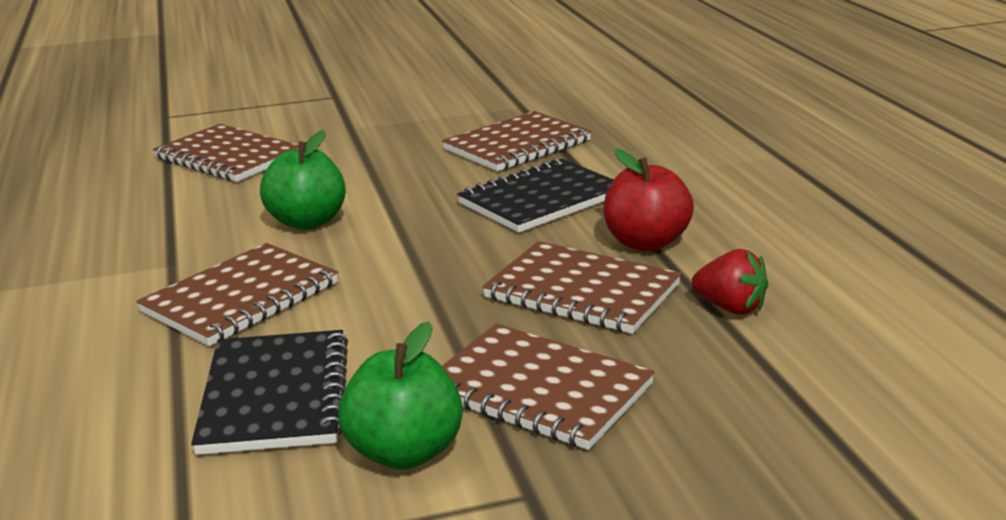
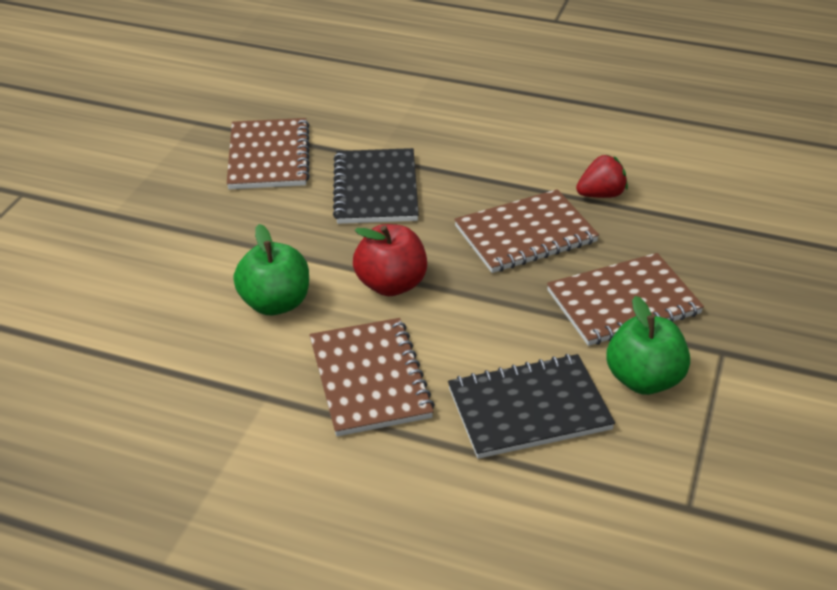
camera: 55 degrees left, 15 degrees up
(228, 157) = (79, 298): brown notebook -> none
(275, 395) = (529, 409): black notebook -> black notebook turned 45 degrees counterclockwise
(646, 242) = (489, 181): red apple -> red apple (391, 284)

